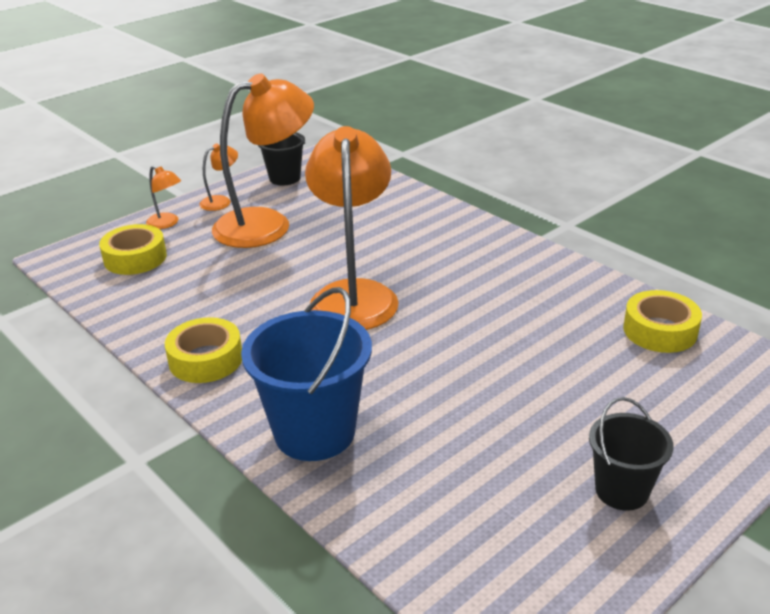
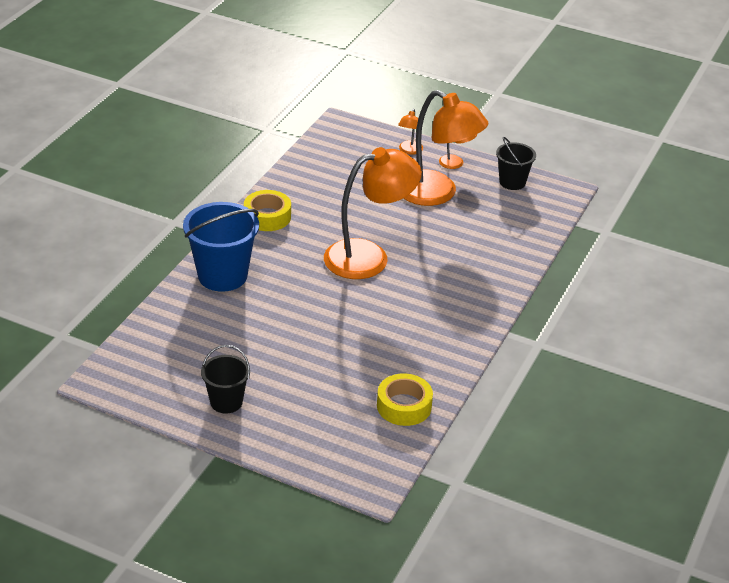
camera: 65 degrees right, 5 degrees up
(135, 258) = (358, 153): yellow tape -> none

